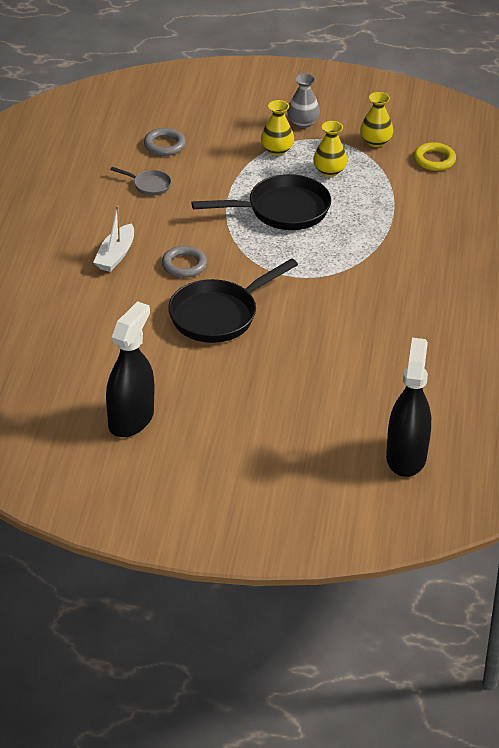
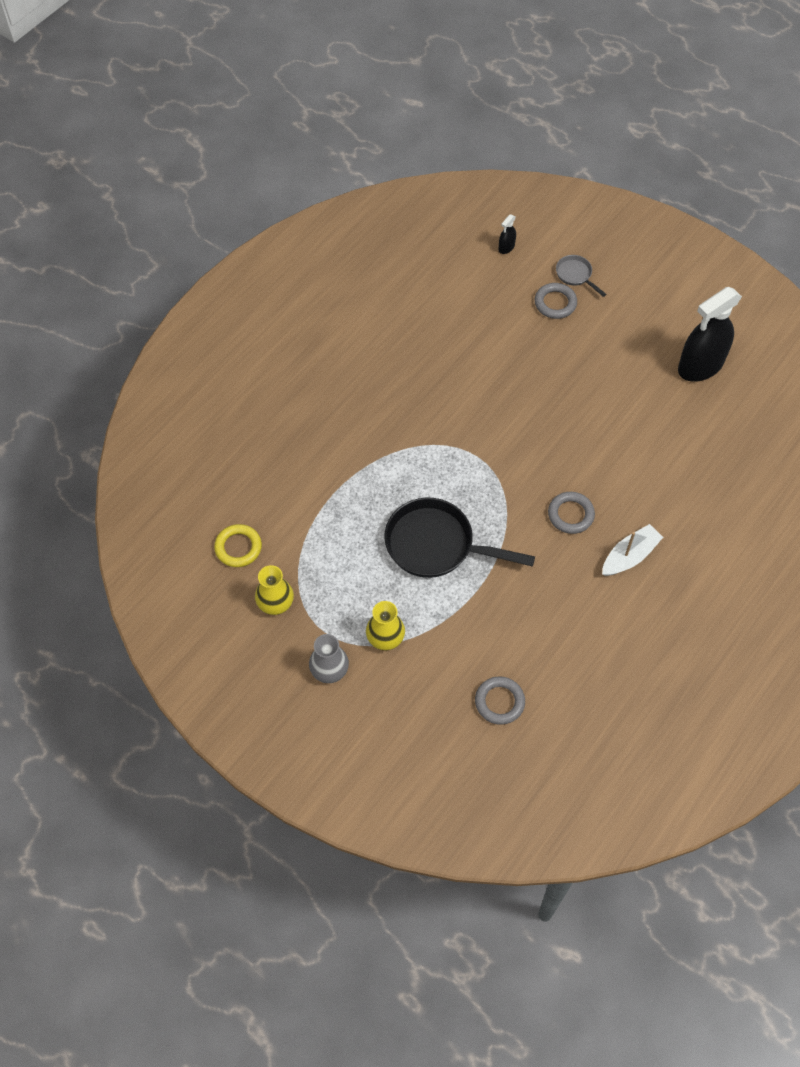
camera: 150 degrees left, 20 degrees up
(149, 185) = (548, 643): grey pan -> grey pan (575, 275)
(218, 315) = (571, 441): black pan -> none
(315, 422) = (555, 303): none -> grey ring
(329, 171) = (353, 580): yellow vase -> none
(406, 457) = (506, 247): black spray bottle -> black spray bottle, size x0.41

